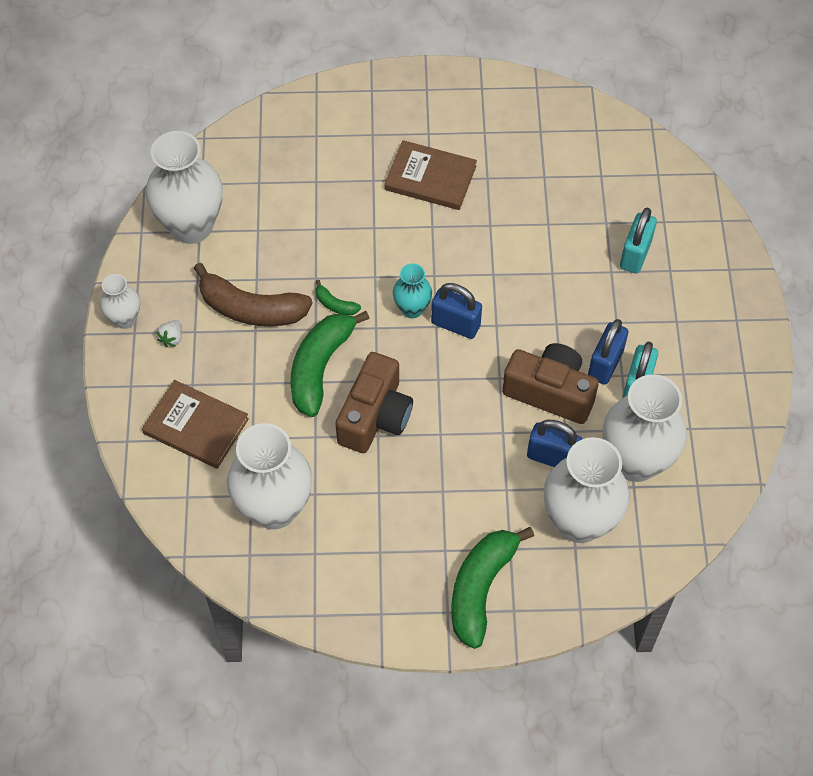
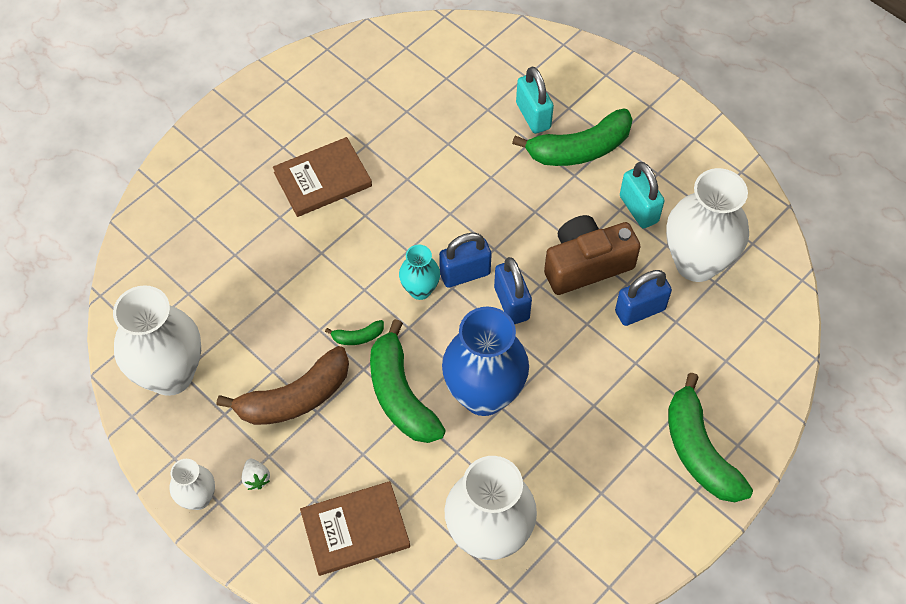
camera: 45 degrees left, 0 degrees up
(375, 416) = (484, 394): brown camera -> blue vase
(579, 522) = (708, 340): white vase -> none
(605, 364) = (600, 211): blue padlock -> blue padlock (511, 303)
(642, 307) = (579, 149): none -> green banana

